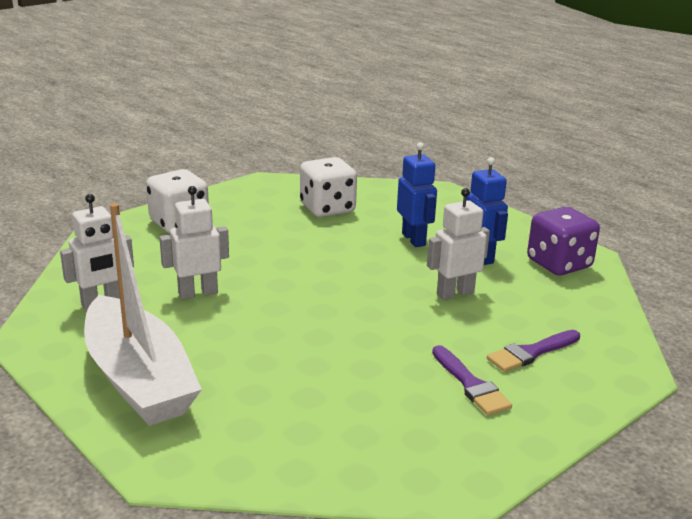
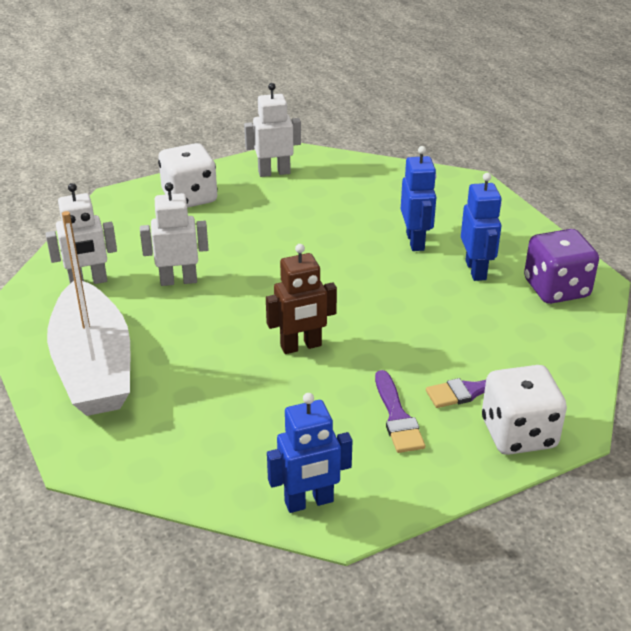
camera: 15 degrees right, 10 degrees up
(327, 208) = (342, 194): white dice -> white dice (518, 434)
(347, 336) = (301, 346): none -> brown robot
(422, 473) = (309, 502): none -> blue robot
(455, 293) = (428, 311): white robot -> white robot (274, 172)

